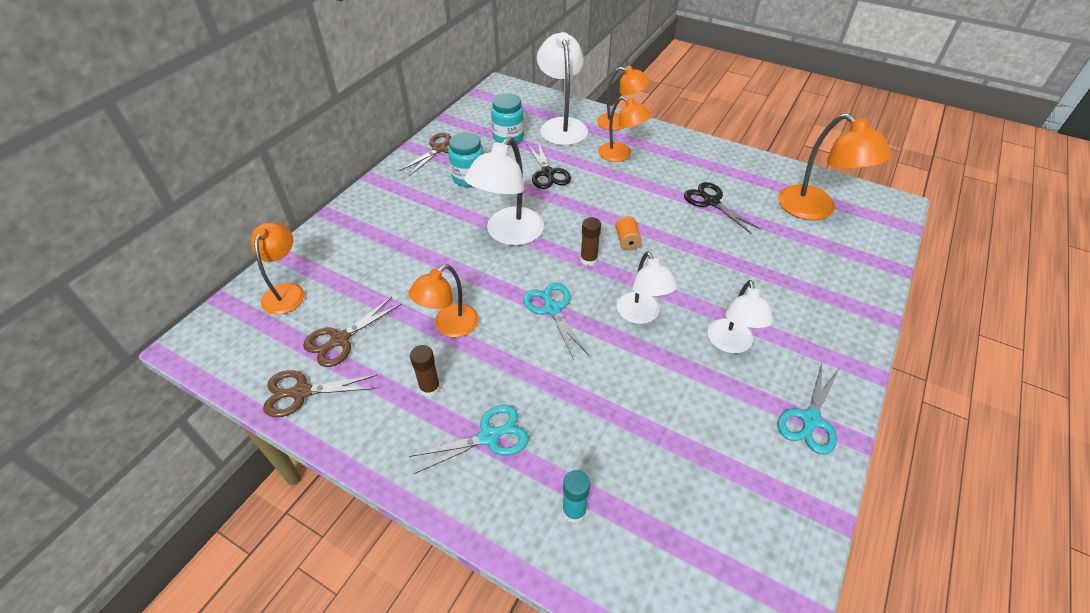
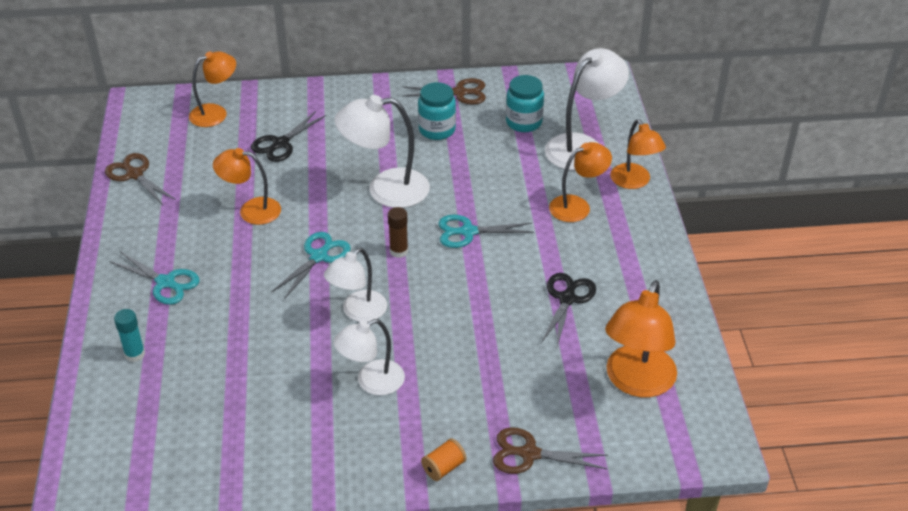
camera: 55 degrees right, 5 degrees down
(340, 340) = (193, 165): brown scissors -> brown scissors (529, 454)
(430, 388) = (185, 231): brown glue stick -> none
(547, 173) = (495, 172): black scissors -> black scissors (280, 143)
(620, 155) = (577, 206): orange lamp -> orange lamp turned 120 degrees counterclockwise
(627, 241) = (447, 264): orange spool -> orange spool (443, 468)
(810, 420) = (323, 462): turquoise scissors -> turquoise scissors (468, 232)

